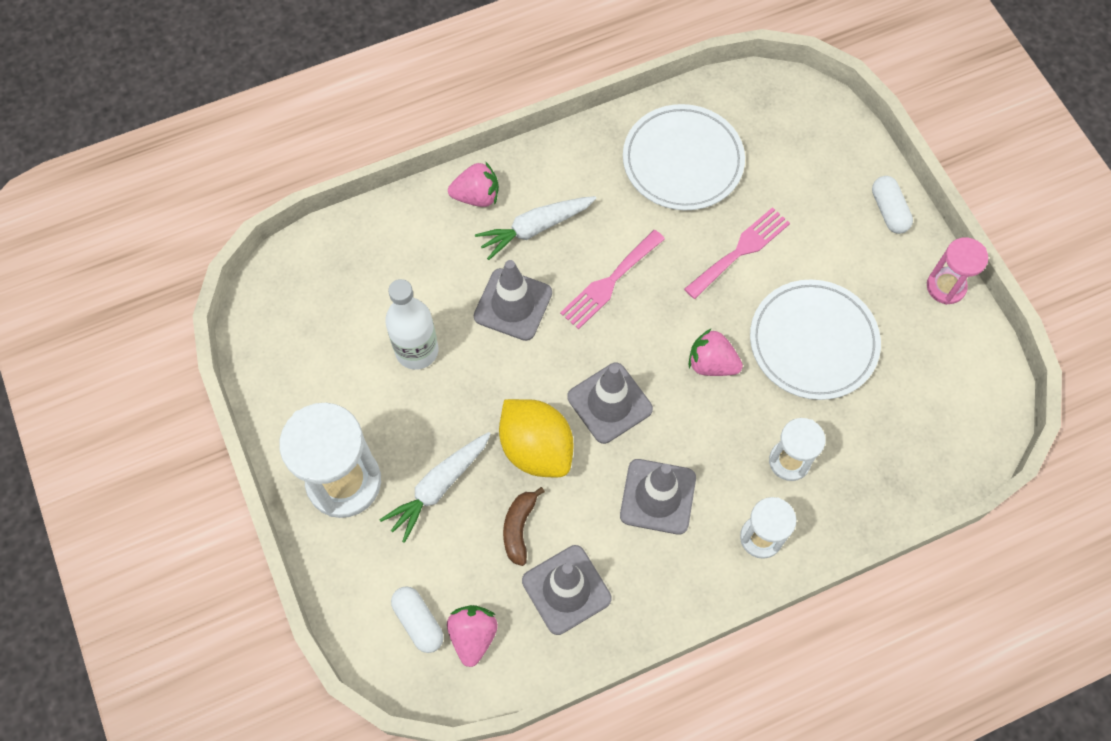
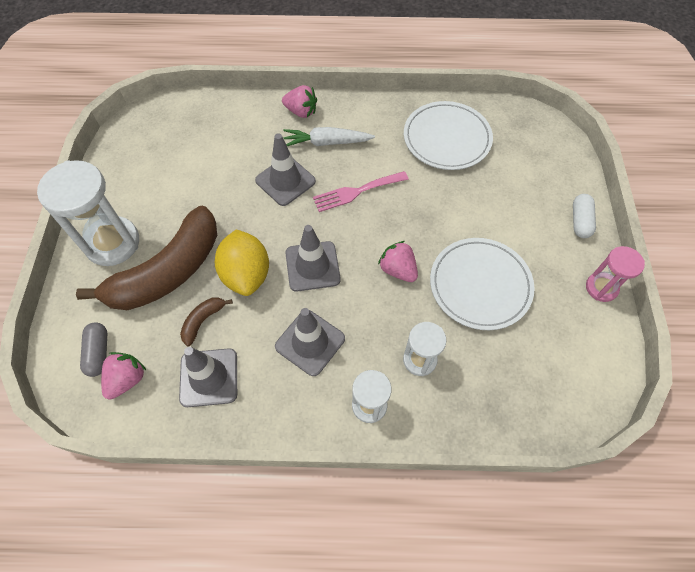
camera: 25 degrees right, 5 degrees down
(417, 351) = (208, 184): white bottle -> none
(418, 622) = (98, 353): white capsule -> grey capsule
(438, 487) = (168, 272): white carrot -> brown banana
(740, 250) = (457, 206): pink fork -> none

